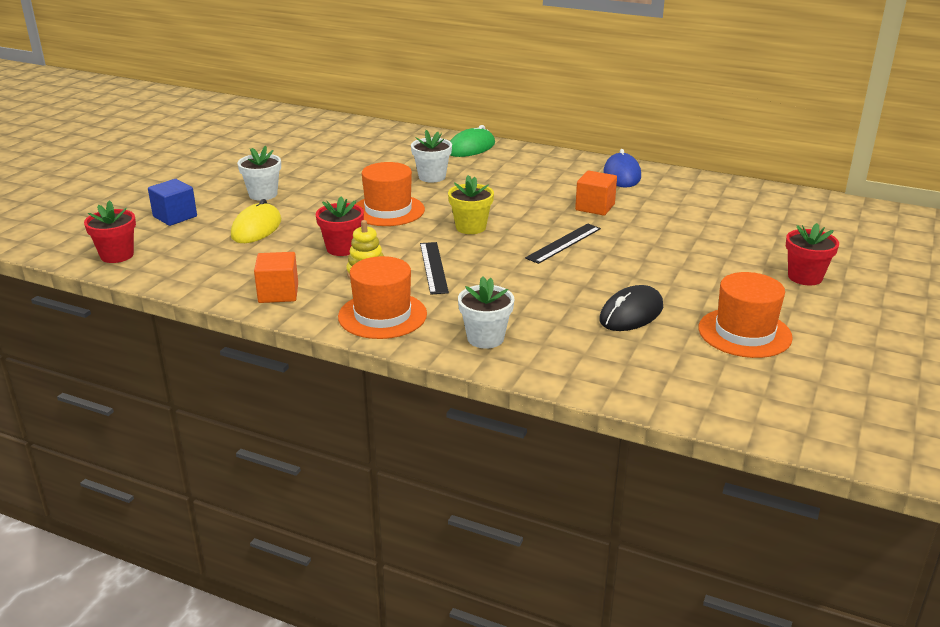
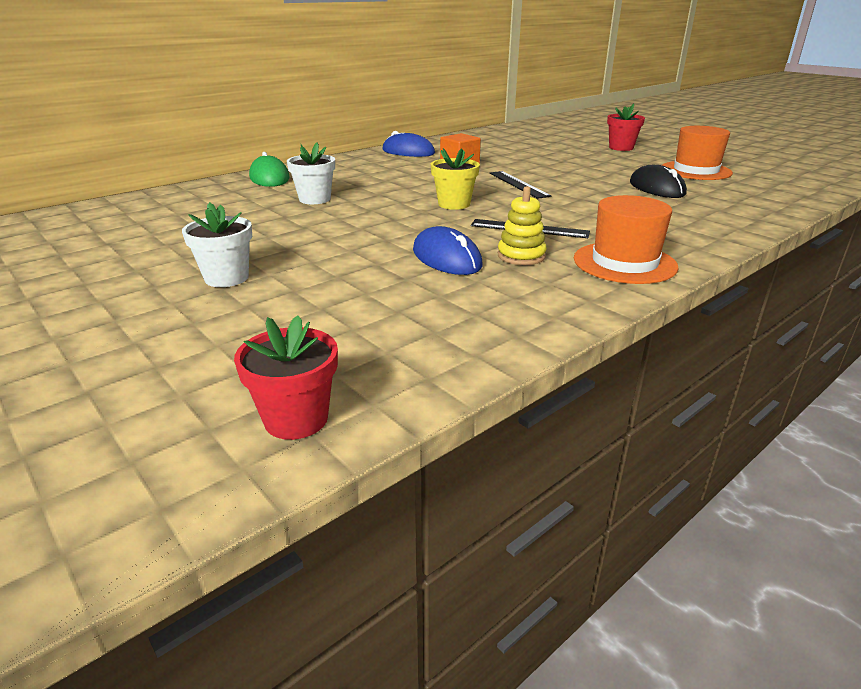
camera: 65 degrees left, 0 degrees up
(175, 216) = (206, 348): blue cube -> none
(256, 228) = (331, 295): yellow mouse -> none
(278, 293) = (540, 305): orange cube -> none
(342, 248) = (446, 258): red flower pot -> blue mouse
(388, 210) = (372, 226): orange hat -> none
(485, 338) = (686, 233): white flower pot -> none

